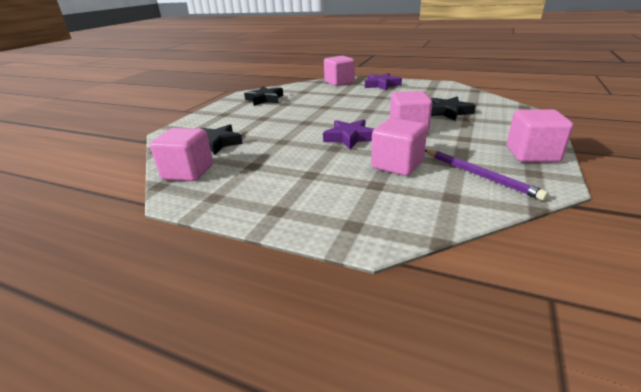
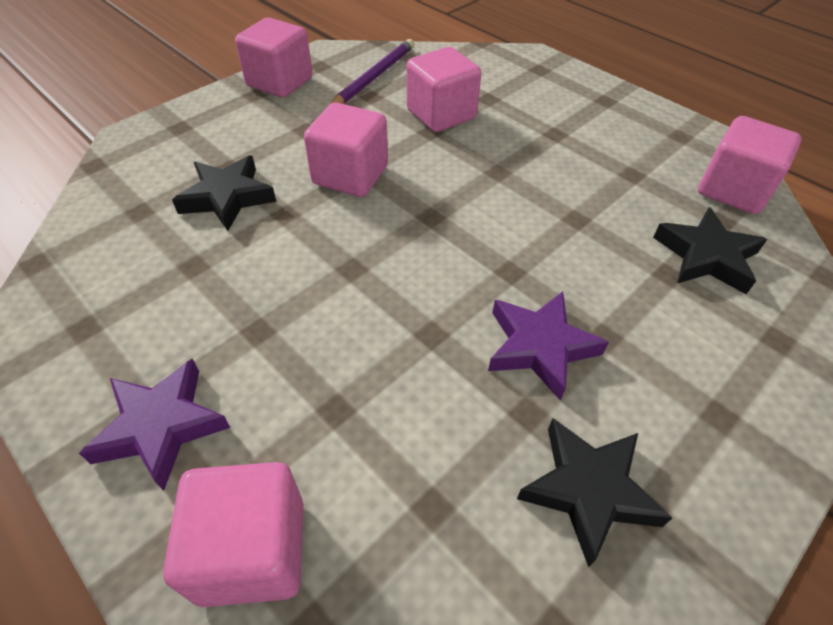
camera: 160 degrees left, 20 degrees up
(349, 138) = (459, 187): purple star -> purple star (540, 347)
(479, 175) = (373, 77): purple pencil -> purple pencil turned 45 degrees clockwise

